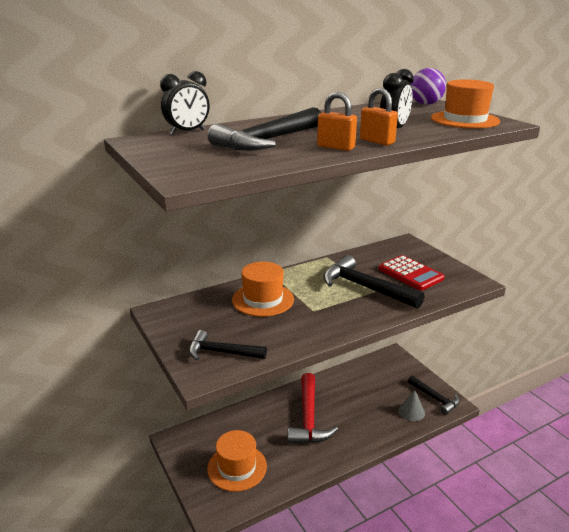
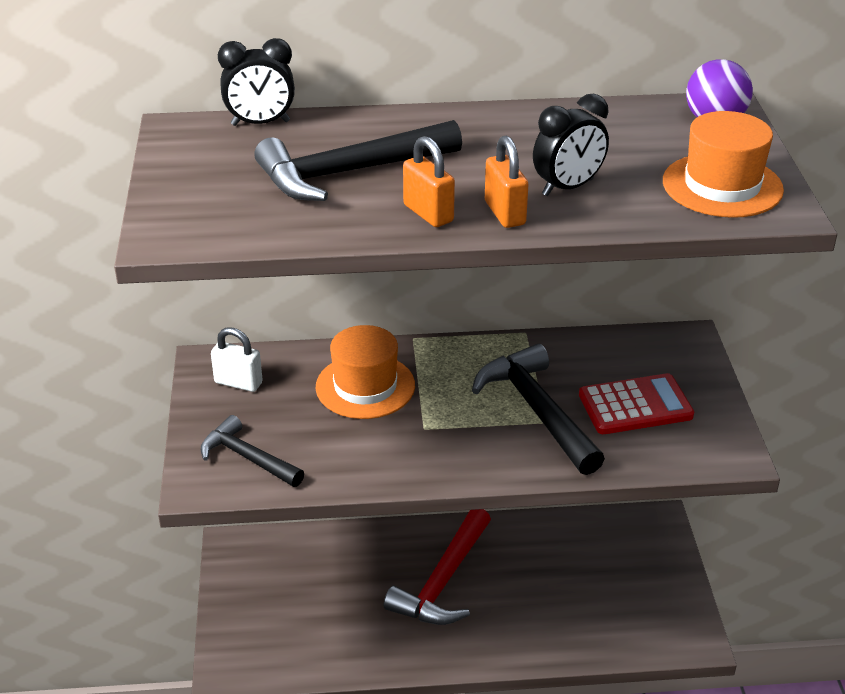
camera: 25 degrees right, 10 degrees up
(185, 316) = (238, 383): none -> white padlock
(237, 467) = (294, 618): orange hat -> none
(410, 274) = (635, 406): red calculator -> red calculator turned 90 degrees counterclockwise
(411, 411) = (614, 628): grey cone -> none
(435, 398) = (672, 620): black hammer -> none

